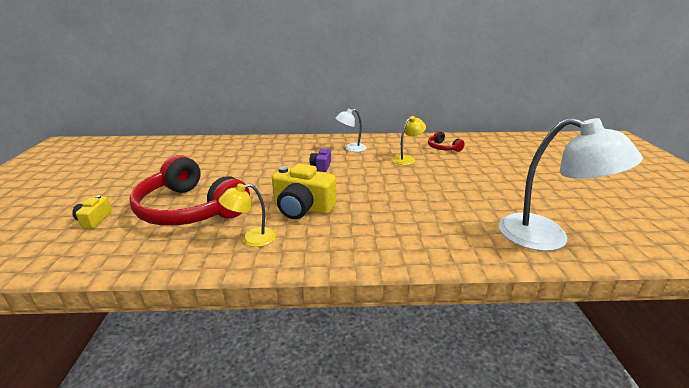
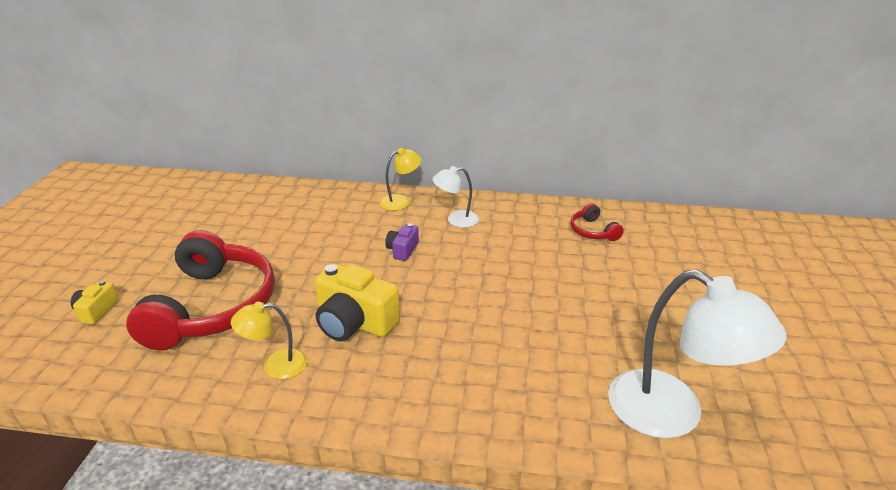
camera: 10 degrees right, 5 degrees up
(190, 209) = (212, 307): red headphones -> red headphones turned 135 degrees counterclockwise
(407, 159) = (530, 248): yellow lamp -> yellow lamp (400, 201)

